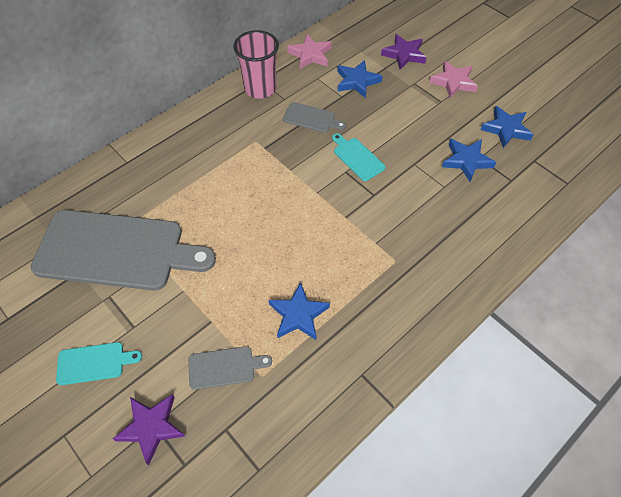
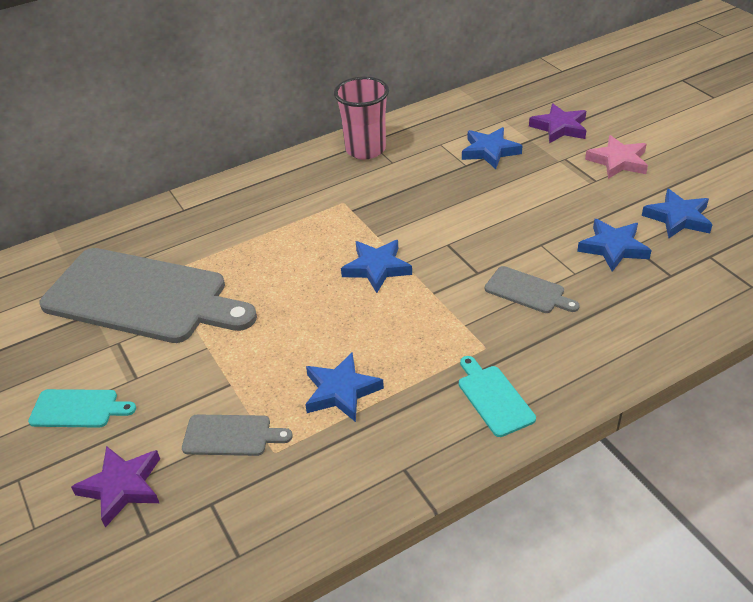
camera: 15 degrees right, 15 degrees down
(297, 200) = (377, 268): none -> blue star
(310, 55) = (438, 120): pink star -> none
(311, 118) = (420, 184): grey cutting board -> grey cutting board (528, 291)
(357, 158) = (467, 231): turquoise cutting board -> turquoise cutting board (493, 398)

